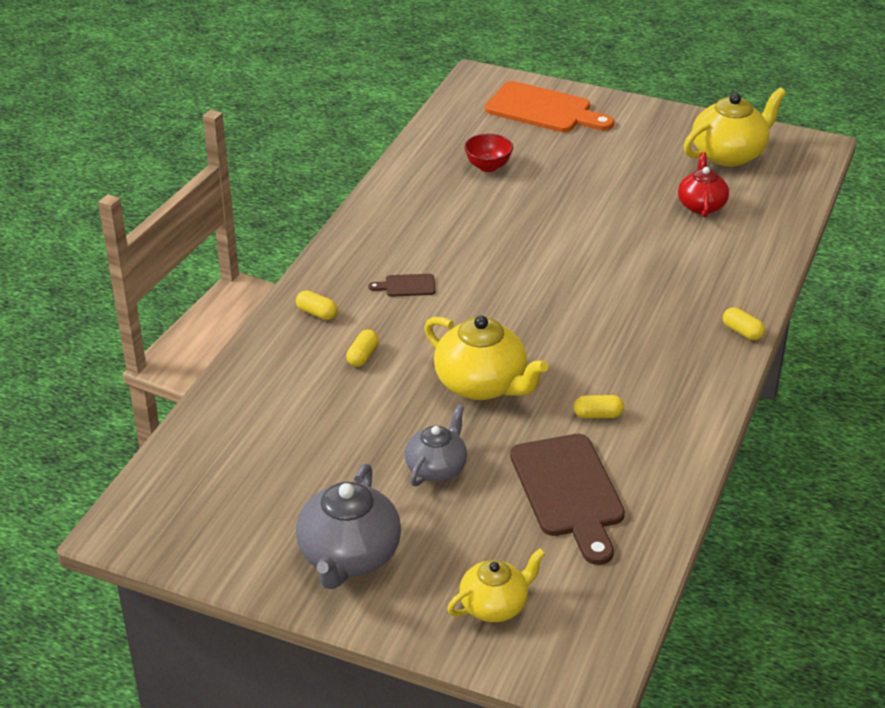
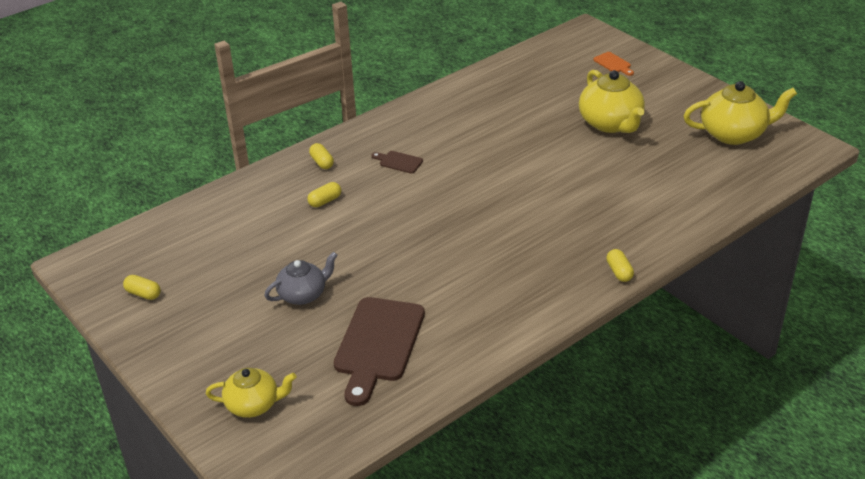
camera: 30 degrees right, 0 degrees up
(349, 556) = (192, 333): grey teapot -> none
(482, 385) = (387, 247): yellow teapot -> yellow teapot (611, 124)
(488, 166) = (533, 94): red bowl -> none
(543, 110) = (613, 64): orange cutting board -> orange cutting board, size x0.44
(598, 415) = (450, 297): yellow capsule -> yellow capsule (143, 294)
(701, 205) = (674, 166): red teapot -> none

